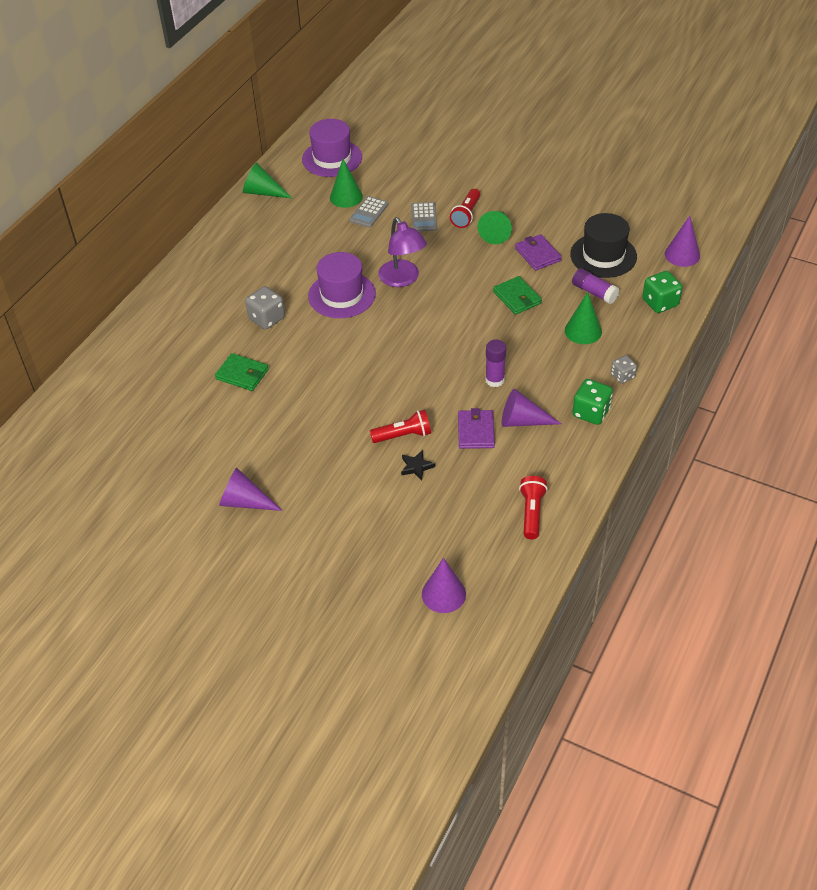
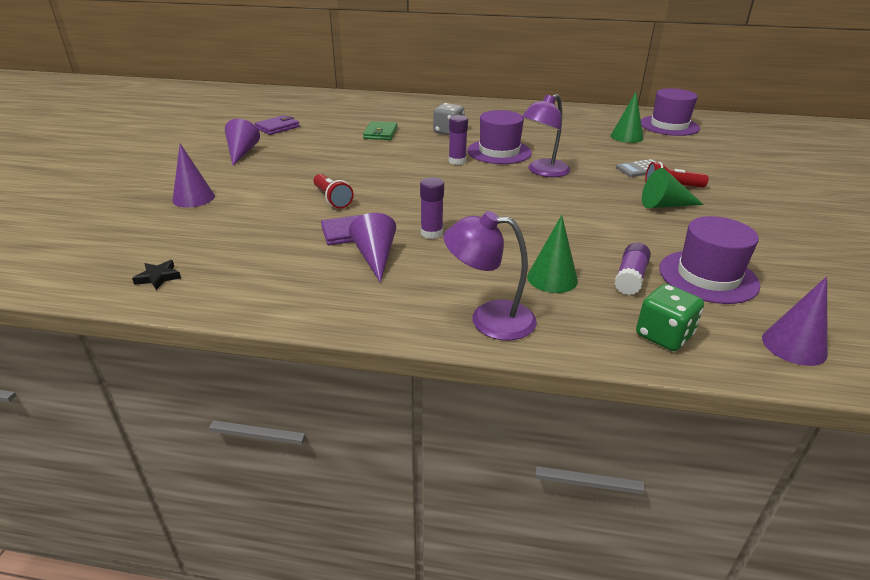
camera: 70 degrees right, 15 degrees down
(263, 192) = (593, 111): green cone -> none
(351, 330) = (457, 161): none -> purple glue stick
(369, 212) = (618, 147): grey calculator -> none
(416, 467) = (292, 210): black star -> black star (158, 277)
(443, 594) = (120, 245): purple cone -> purple cone (193, 198)
(517, 297) = (571, 229): green wallet -> none
(531, 513) = (231, 280): red flashlight -> none
(538, 254) = (657, 232): purple wallet -> purple wallet (277, 127)
(591, 412) = (408, 301): green dice -> none
(603, 255) = (708, 276): black hat -> purple hat
(622, 376) = (489, 319): grey dice -> purple lamp

